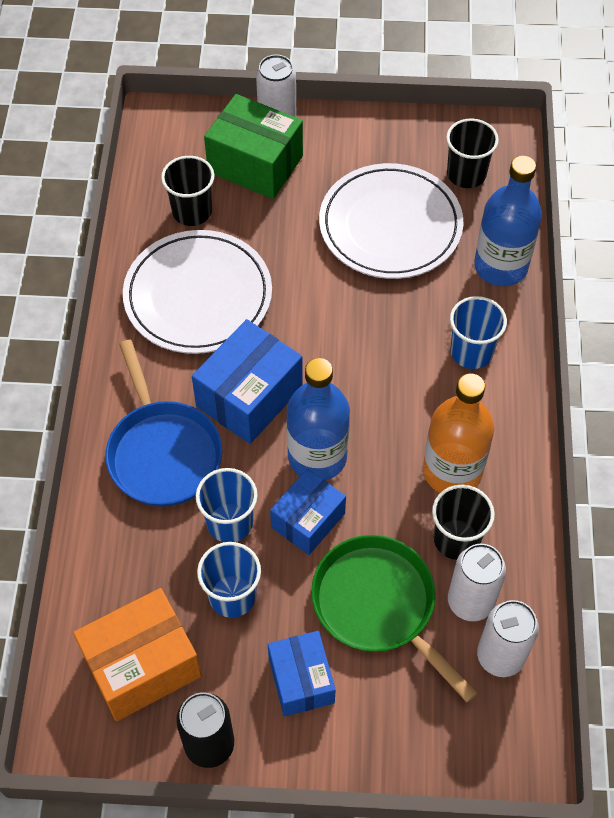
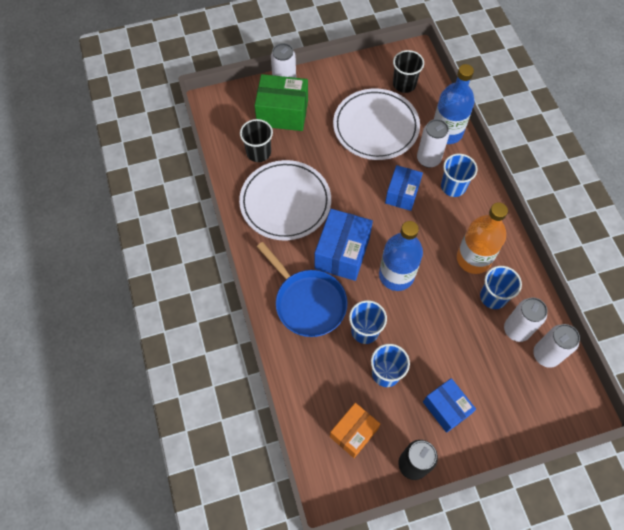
camera: 20 degrees left, 5 degrees up
(142, 665) = (353, 433): orange box -> orange box, size x0.66
(308, 520) = (408, 314): blue box -> blue box (402, 194)
(378, 605) = (468, 349): green pan -> none
(451, 299) = (428, 159): none -> white can
(456, 539) = (493, 297): black cup -> blue cup

